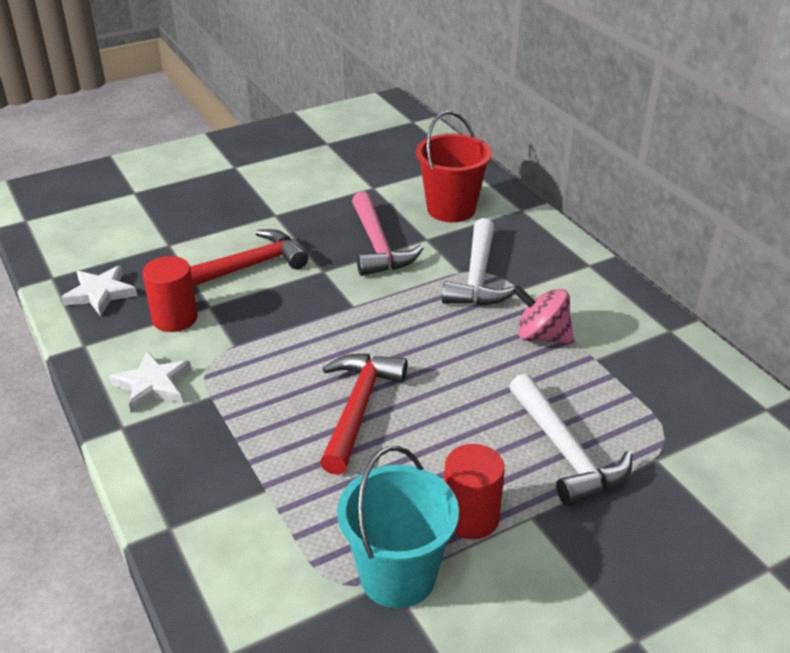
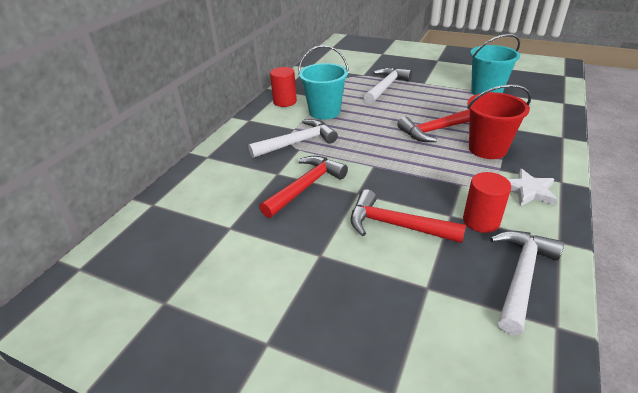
camera: 125 degrees left, 0 degrees up
(100, 293) = (521, 276): white star -> white hammer
(377, 246) = (306, 187): pink hammer -> red hammer
(451, 209) = (230, 180): red bucket -> red bucket (487, 149)
(470, 517) = (443, 90): red cylinder -> red cylinder (285, 101)
(541, 336) = (324, 112): pink spinning top -> turquoise bucket

